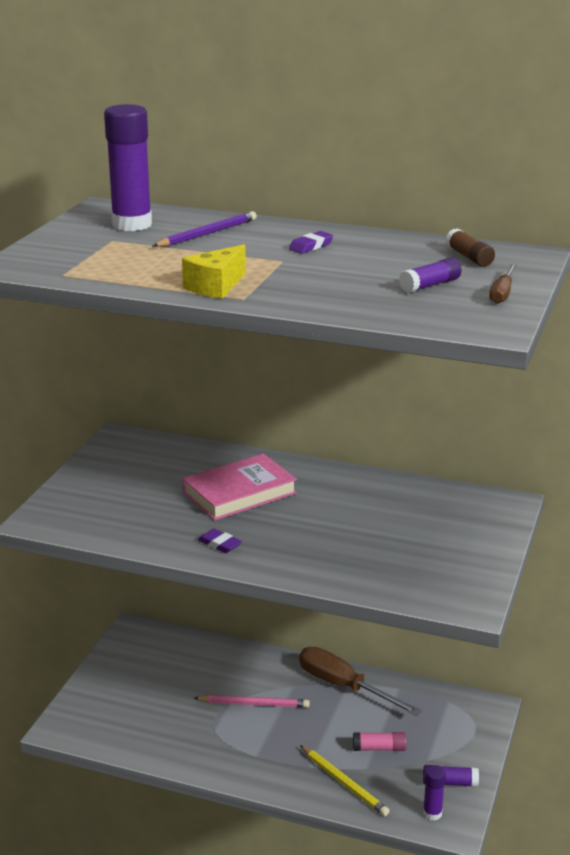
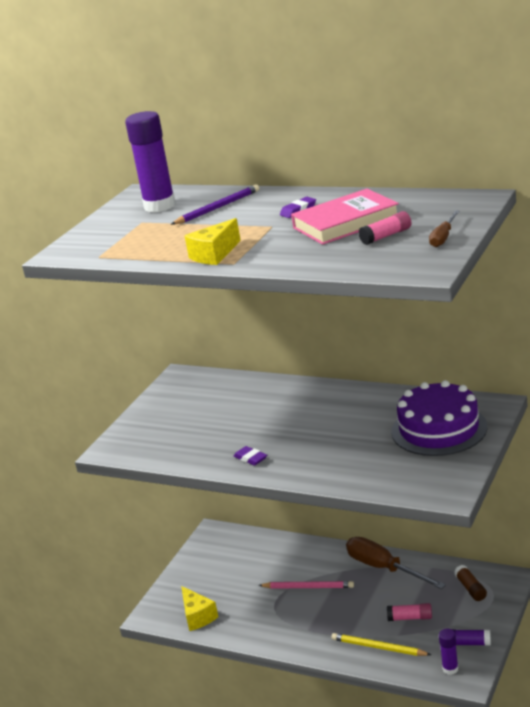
camera: 10 degrees right, 0 degrees up
(119, 732) = (198, 616): none -> yellow cheese
(239, 493) = (271, 414): pink book -> pink book (346, 223)
(344, 783) = (378, 647): yellow pencil -> yellow pencil turned 150 degrees clockwise
(430, 285) = (386, 236): purple glue stick -> pink glue stick
(447, 526) = (439, 429): none -> purple cake
(469, 257) = (425, 207): brown glue stick -> brown glue stick (471, 588)

